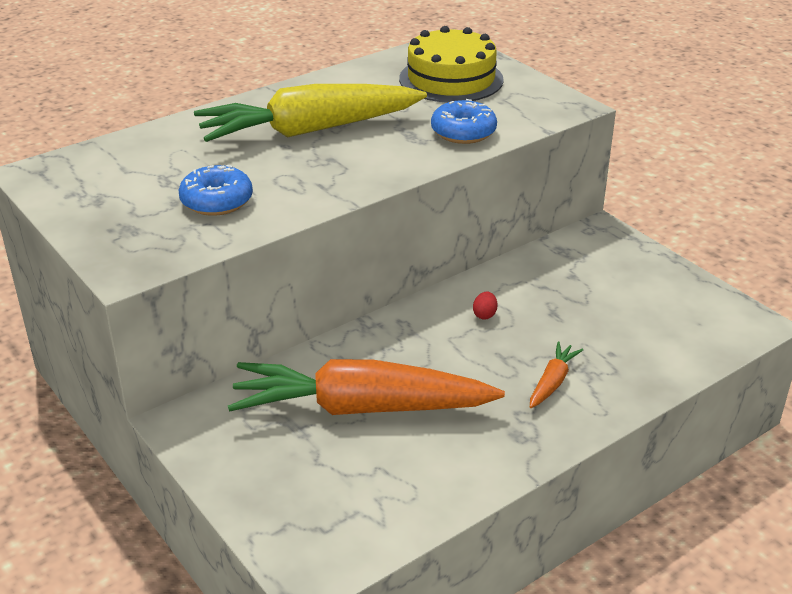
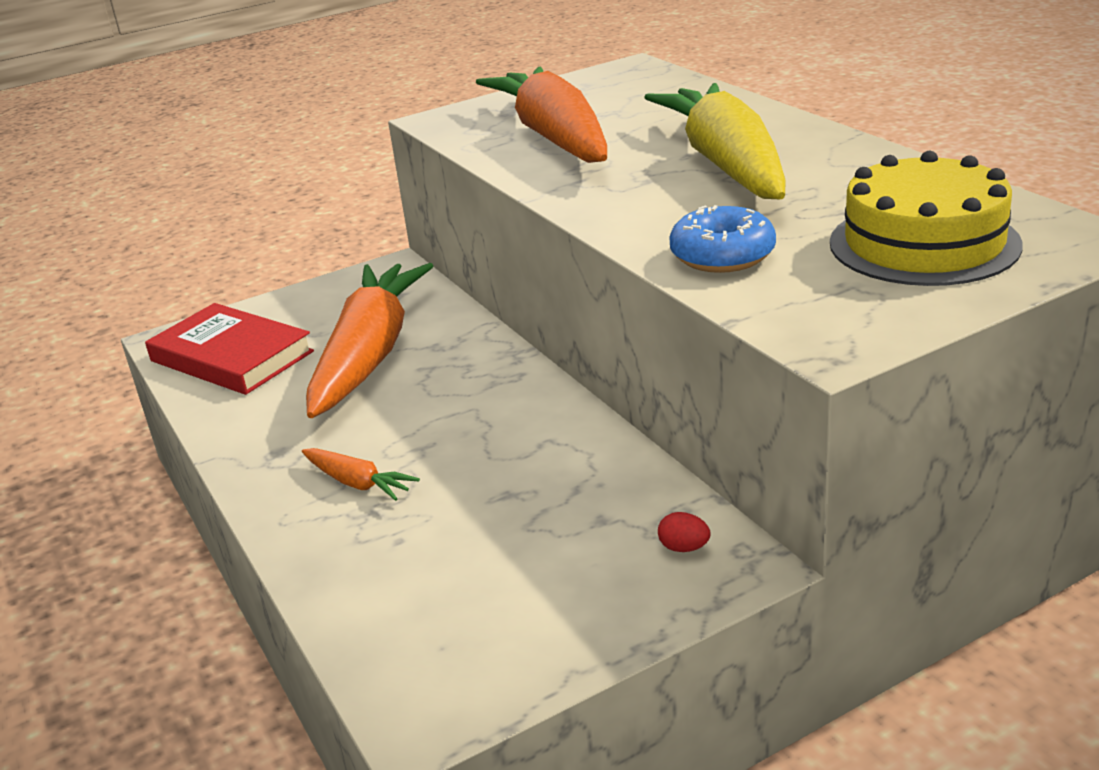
camera: 100 degrees right, 5 degrees down
(217, 201) = (554, 137): blue donut -> orange carrot
(354, 507) = (231, 356): none -> red book
(484, 315) = (517, 435): red egg -> red egg (684, 548)

